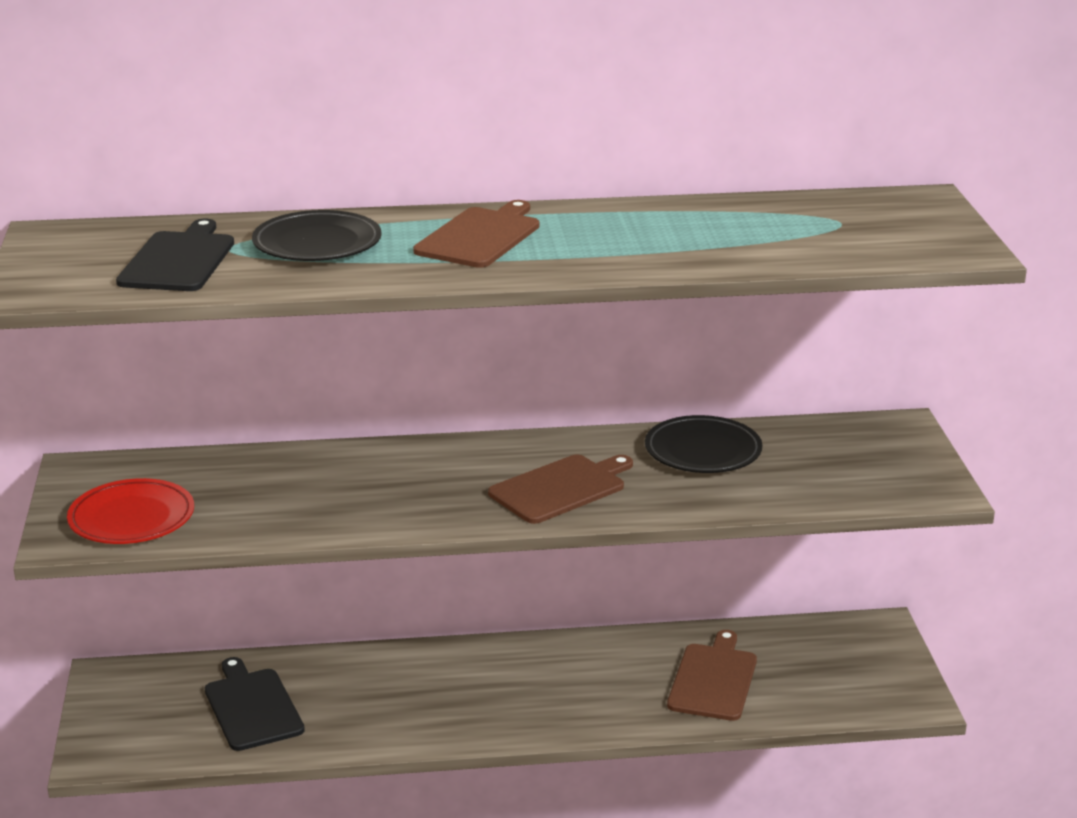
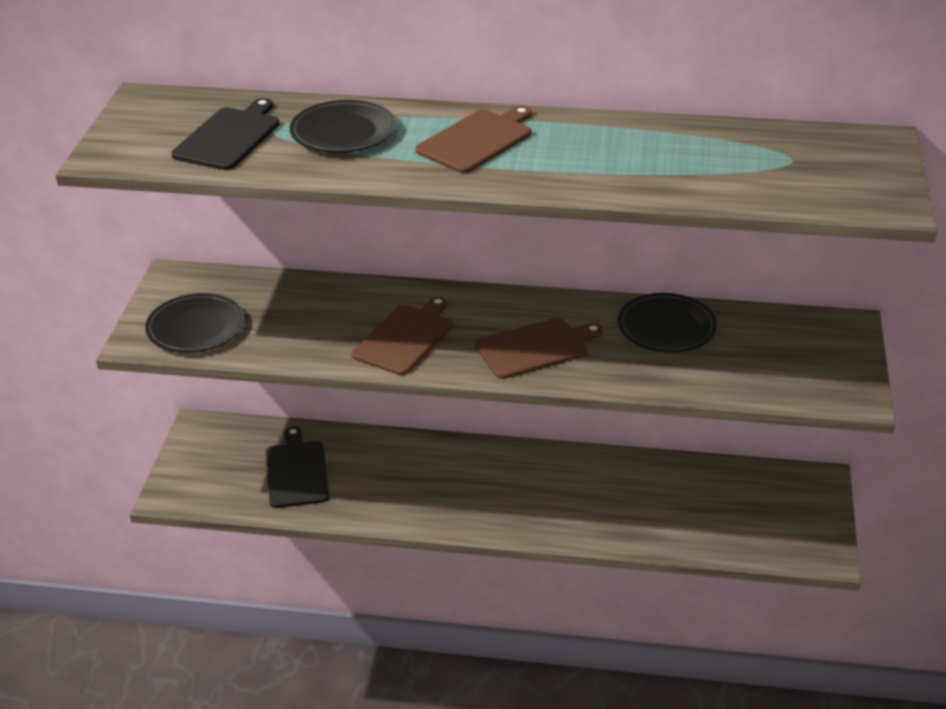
camera: 15 degrees right, 10 degrees up
(131, 518) = (196, 328): red plate -> black plate
(713, 679) = (662, 506): brown cutting board -> brown cutting board (405, 338)

